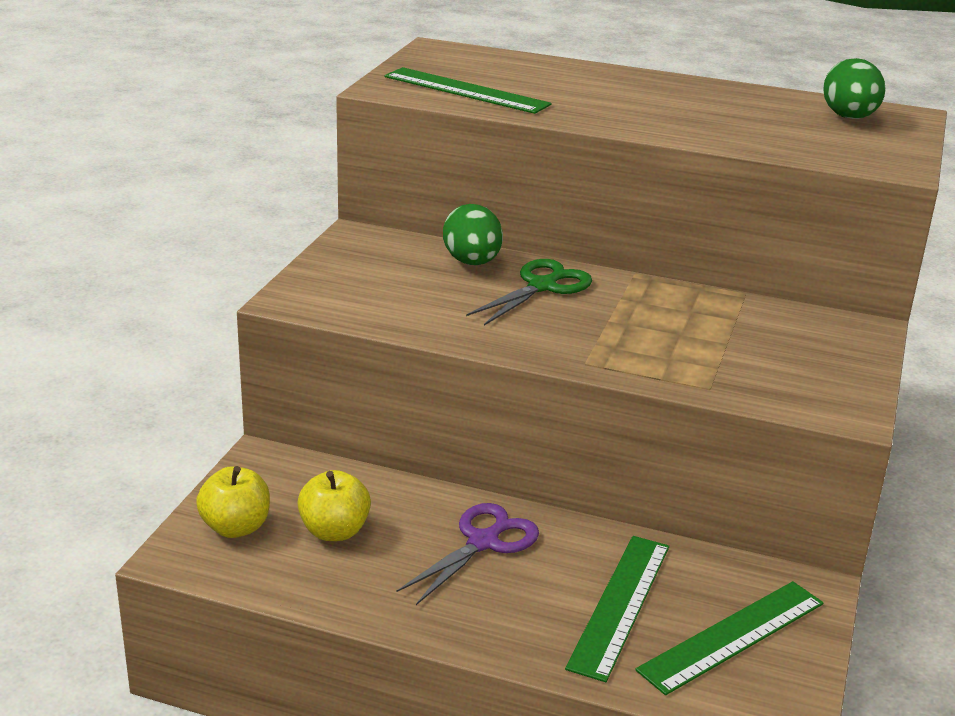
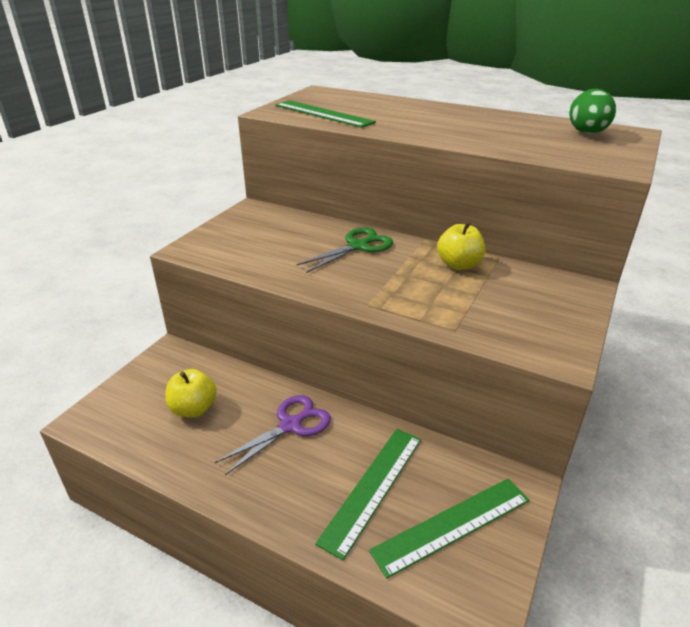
camera: 10 degrees right, 5 degrees up
(236, 527) = (131, 401): yellow apple -> yellow apple (459, 265)
(472, 262) = (317, 228): green egg -> none

